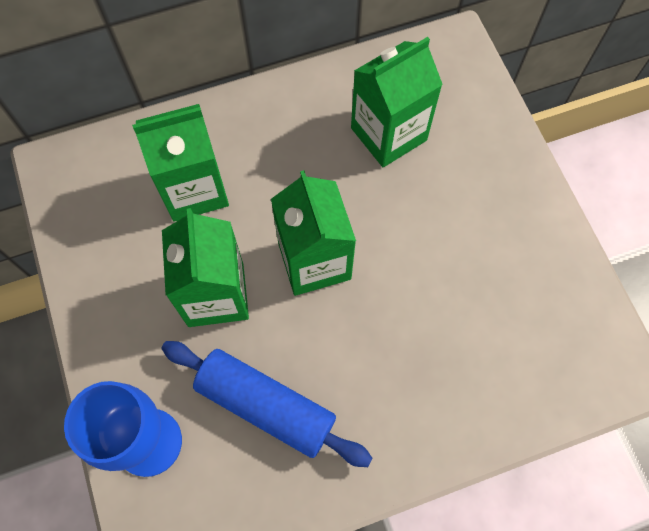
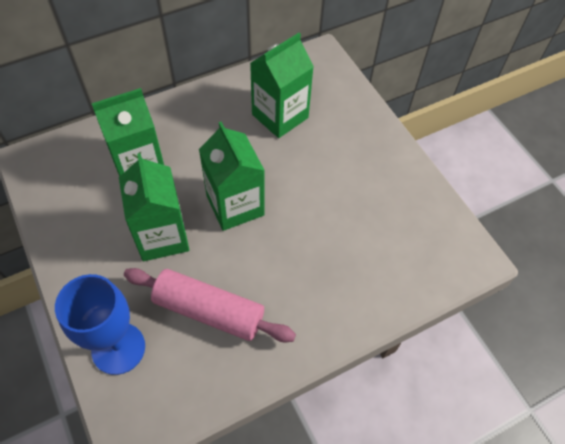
camera: 10 degrees left, 10 degrees down
(266, 406) = (209, 311): blue rolling pin -> pink rolling pin

